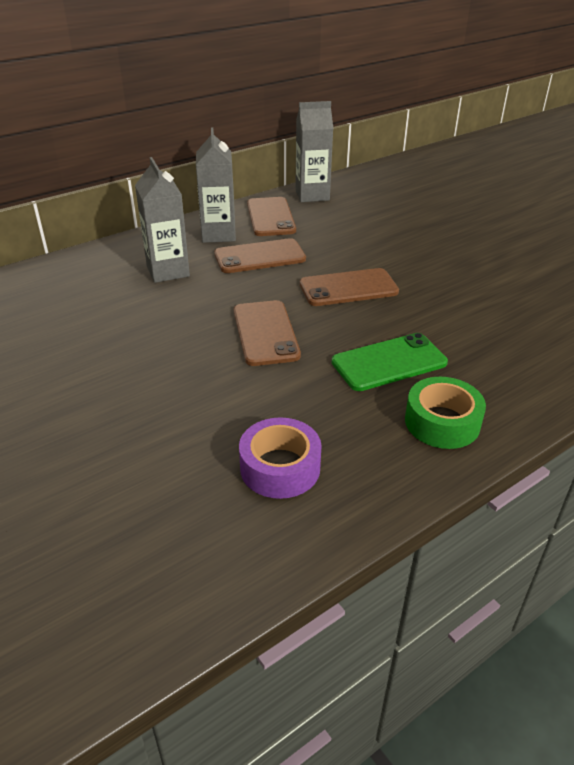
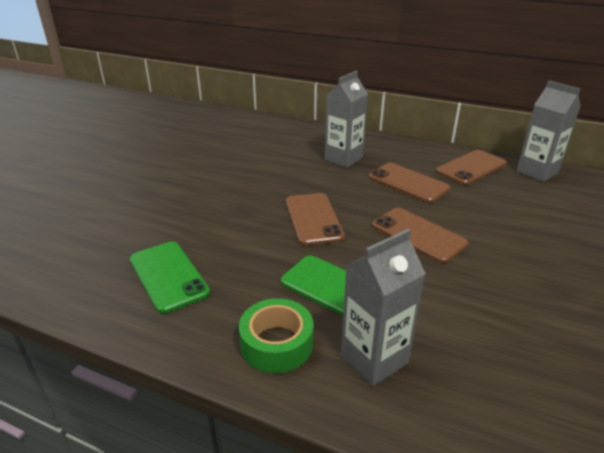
camera: 60 degrees right, 5 degrees down
(218, 234) = (414, 158): grey carton -> grey carton (374, 359)
(265, 333) = (313, 219): brown phone -> brown phone turned 60 degrees counterclockwise
(280, 467) = (168, 276): purple tape -> green phone

